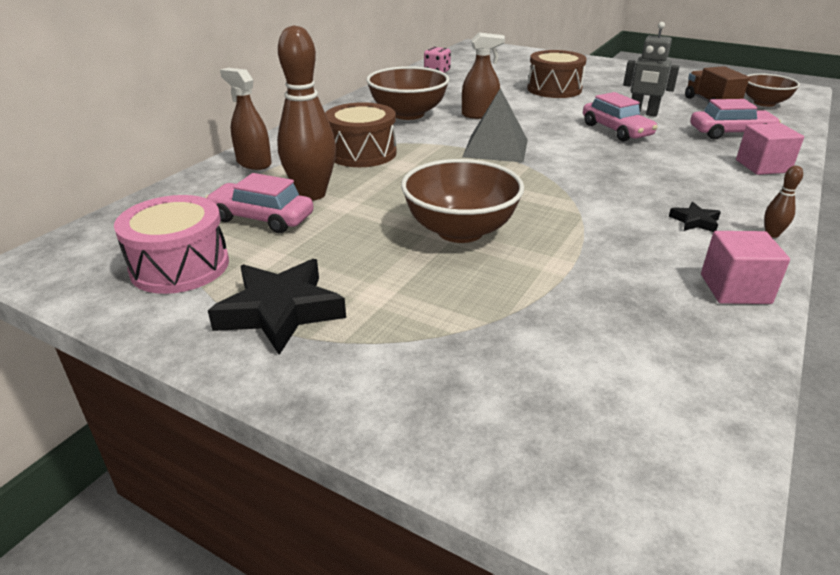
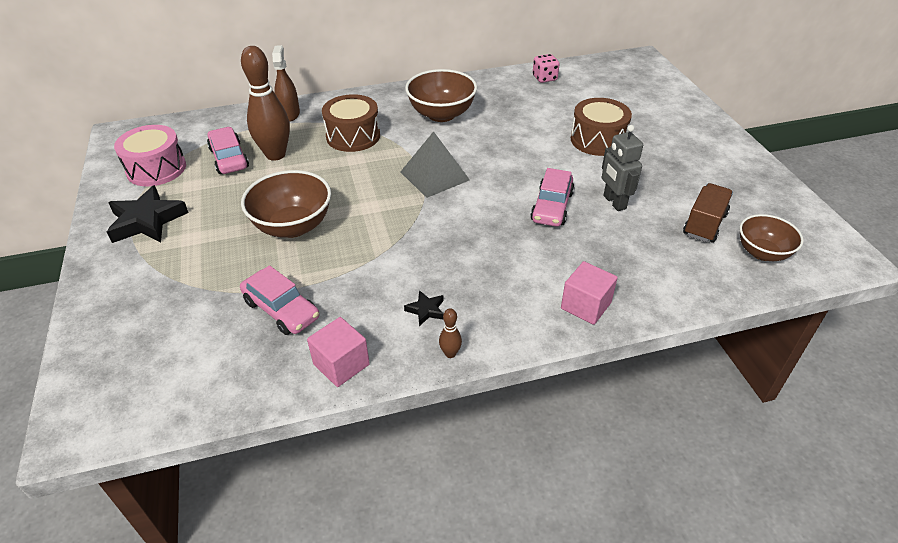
camera: 45 degrees right, 10 degrees up
(479, 115) = (486, 139): brown spray bottle -> none
(730, 133) = (641, 263): pink car -> pink car (281, 309)

